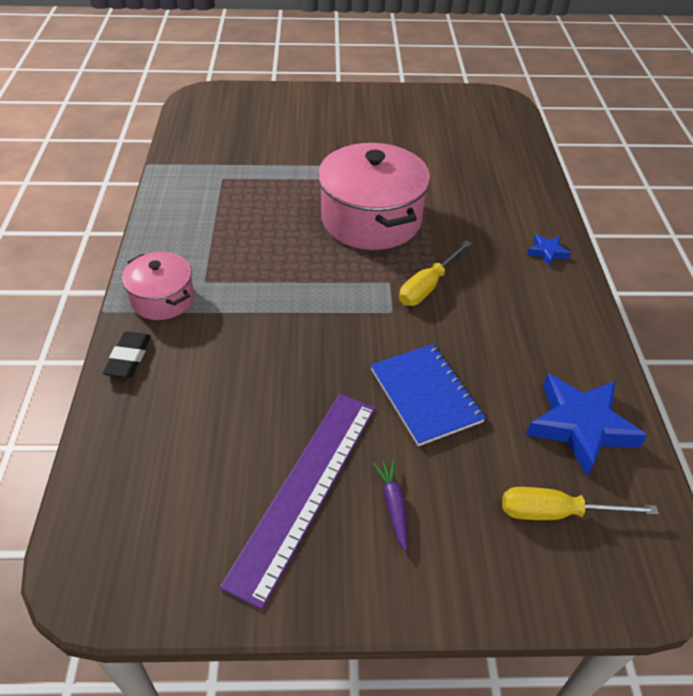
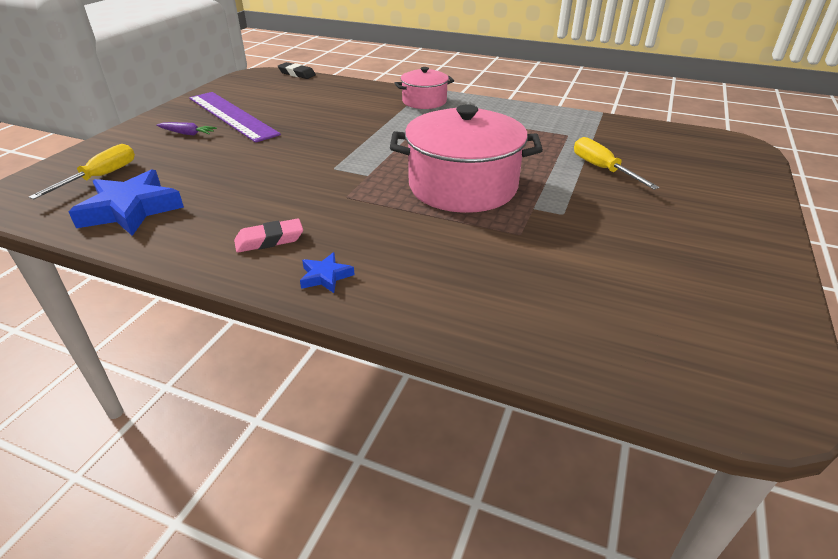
camera: 115 degrees right, 10 degrees down
(129, 358) = (380, 90): black eraser -> black eraser (297, 74)
(426, 395) = (242, 160): blue notebook -> none
(428, 286) = (345, 190): yellow screwdriver -> yellow screwdriver (602, 169)
(536, 299) = (269, 240): none -> pink eraser

